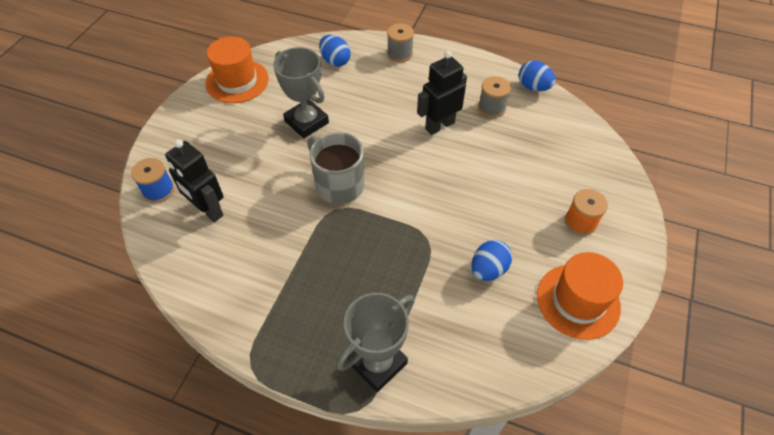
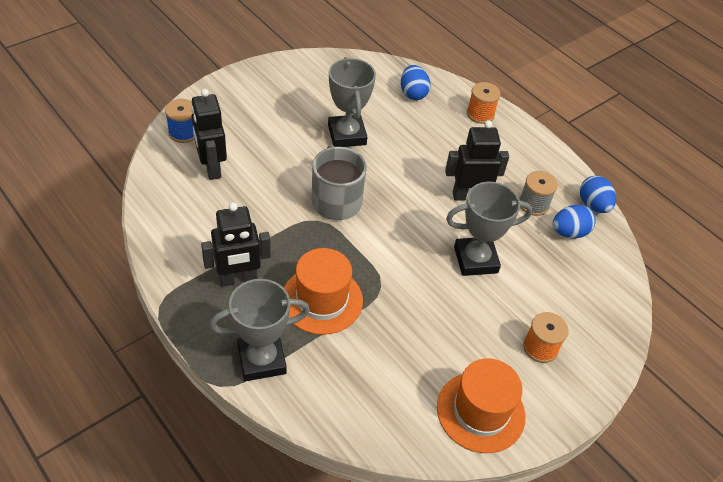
camera: 25 degrees right, 5 degrees down
(237, 81) = (311, 72): orange hat -> orange hat (322, 300)
(304, 300) = (238, 279): none -> black robot
(400, 54) = (480, 114): grey spool -> orange spool
(483, 176) = (475, 260): none -> grey trophy
(488, 269) = (416, 340): blue egg -> blue egg (569, 232)

